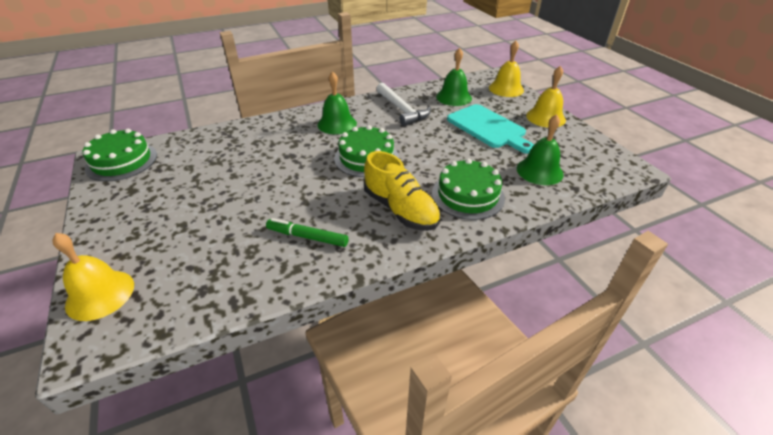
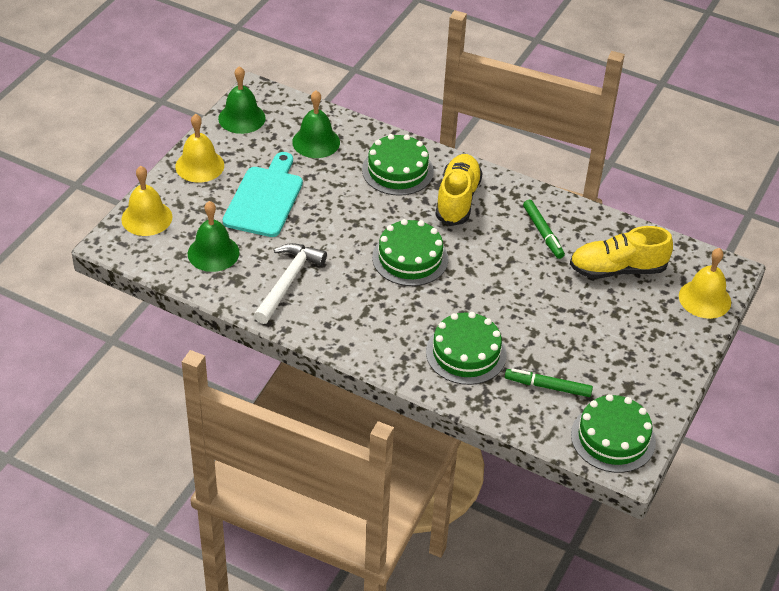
camera: 130 degrees left, 5 degrees up
(192, 158) = (548, 387): none -> green marker
(212, 257) = (617, 269): none -> yellow shoe
(263, 142) = (466, 353): none -> green cake
(337, 124) = (373, 317): green bell -> green bell (241, 118)

